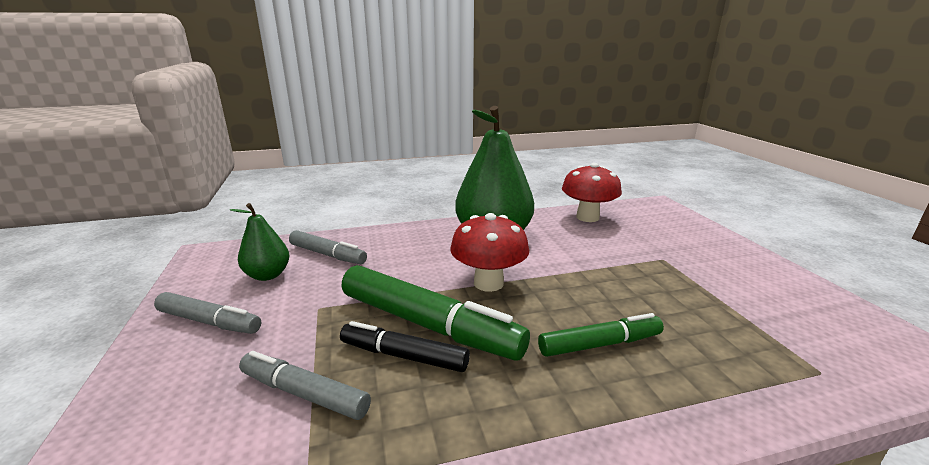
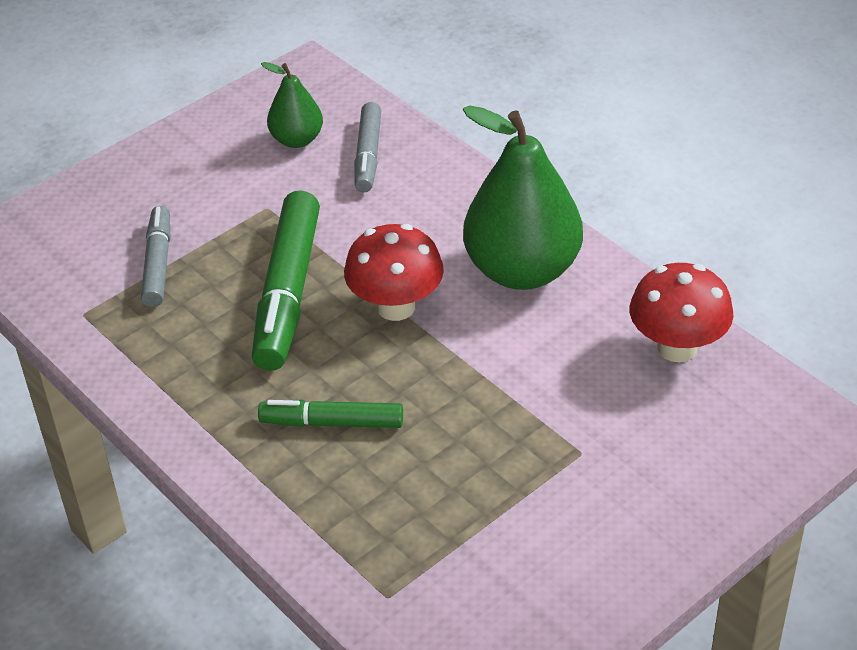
camera: 65 degrees right, 20 degrees up
(209, 322) = (204, 156): grey marker -> none
(404, 356) = (233, 297): black marker -> none
(600, 344) = (332, 422): green marker -> green marker turned 135 degrees clockwise

